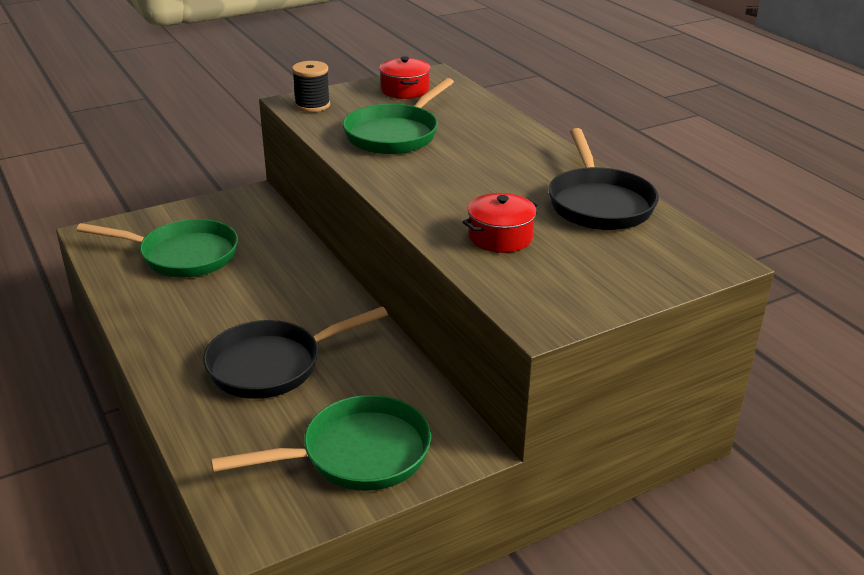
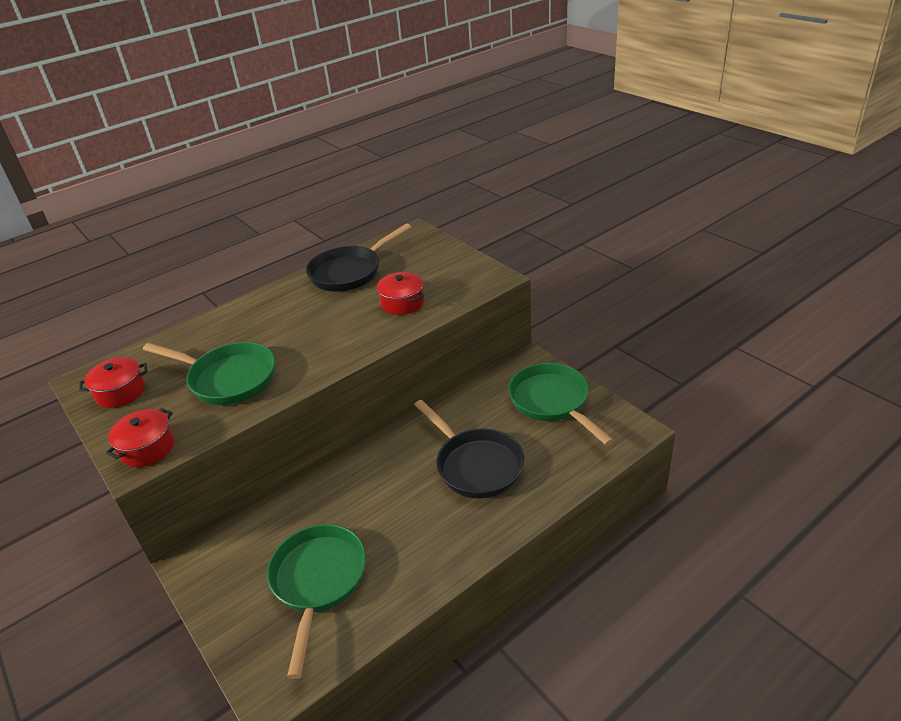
camera: 95 degrees left, 5 degrees up
(312, 105) = (147, 448): black spool -> red pot
(598, 203) = (349, 272): black pan -> black pan turned 150 degrees clockwise

